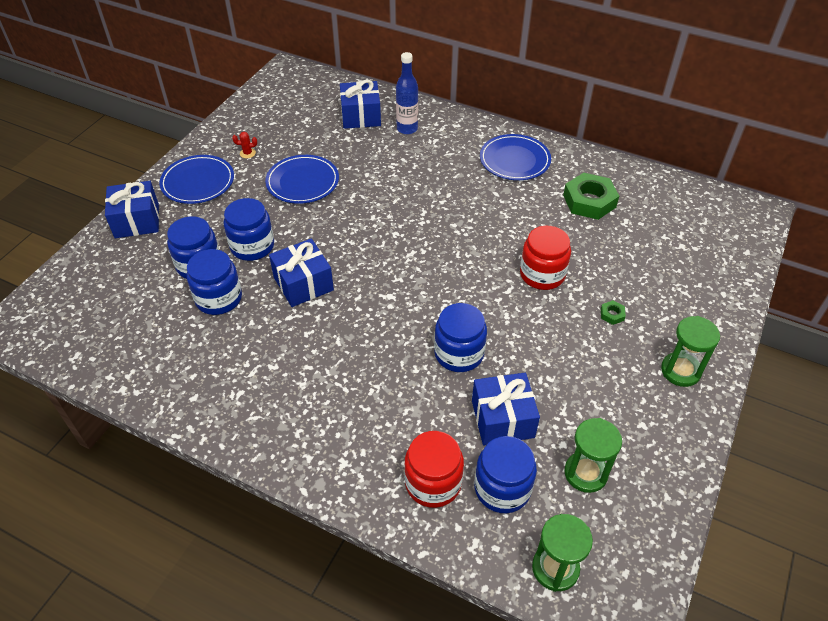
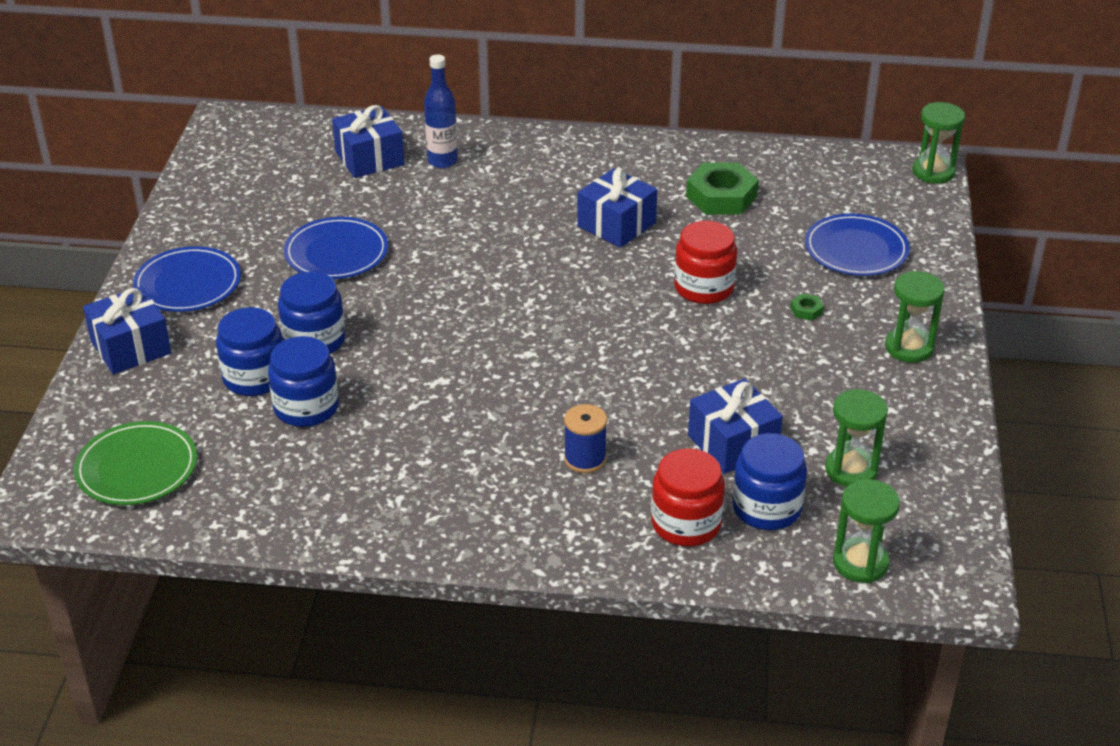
camera: 20 degrees left, 10 degrees down
(87, 315) = (137, 468): none -> green plate
(247, 153) = (237, 235): red cactus -> none
(303, 284) = (409, 366): blue gift -> blue gift (616, 224)
(386, 399) = (585, 459): none -> blue spool
(459, 353) = (647, 392): blue jar -> none
(514, 160) = (604, 169): blue plate -> blue plate (856, 249)
(762, 219) = (933, 172): none -> green hourglass

